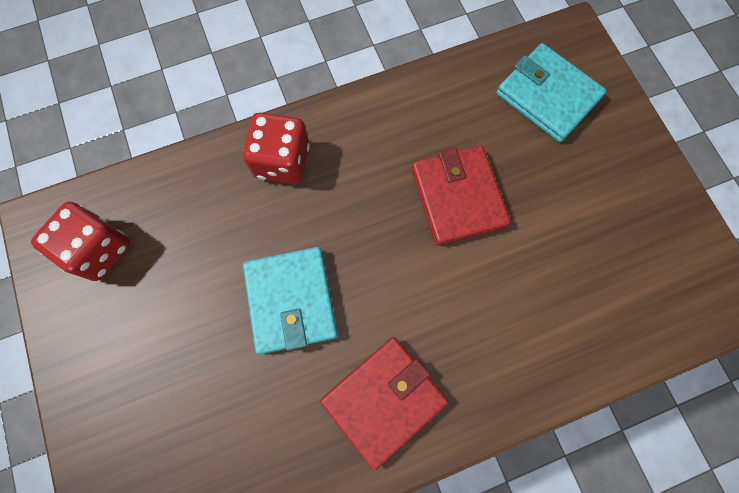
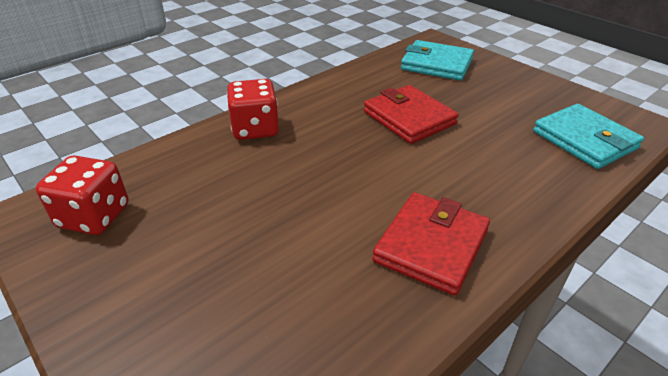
camera: 20 degrees left, 35 degrees down
(291, 301) = (305, 204): turquoise wallet -> turquoise wallet (584, 140)

